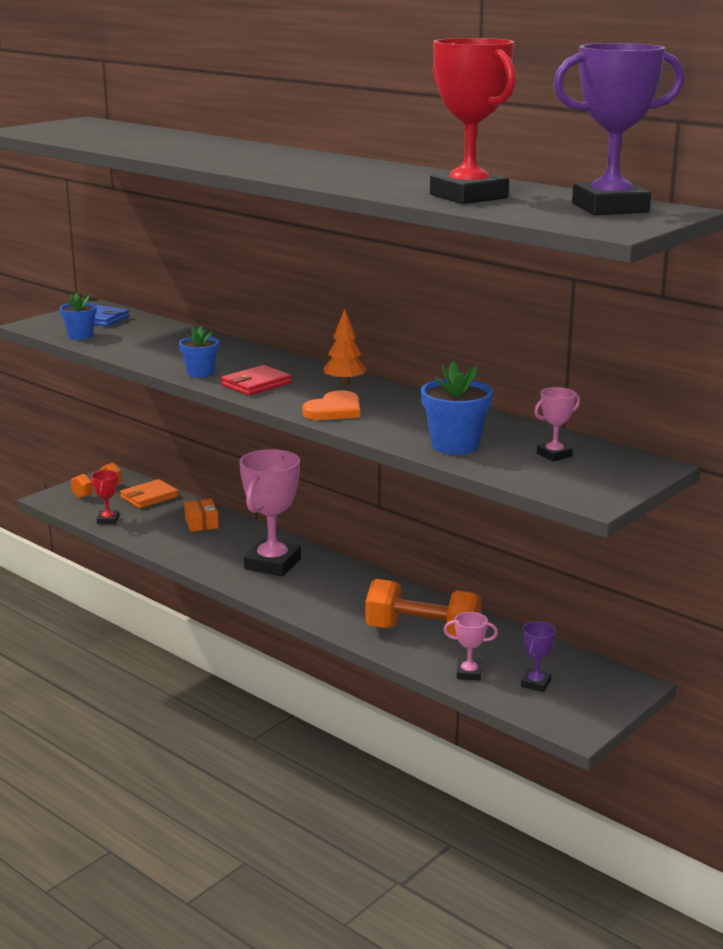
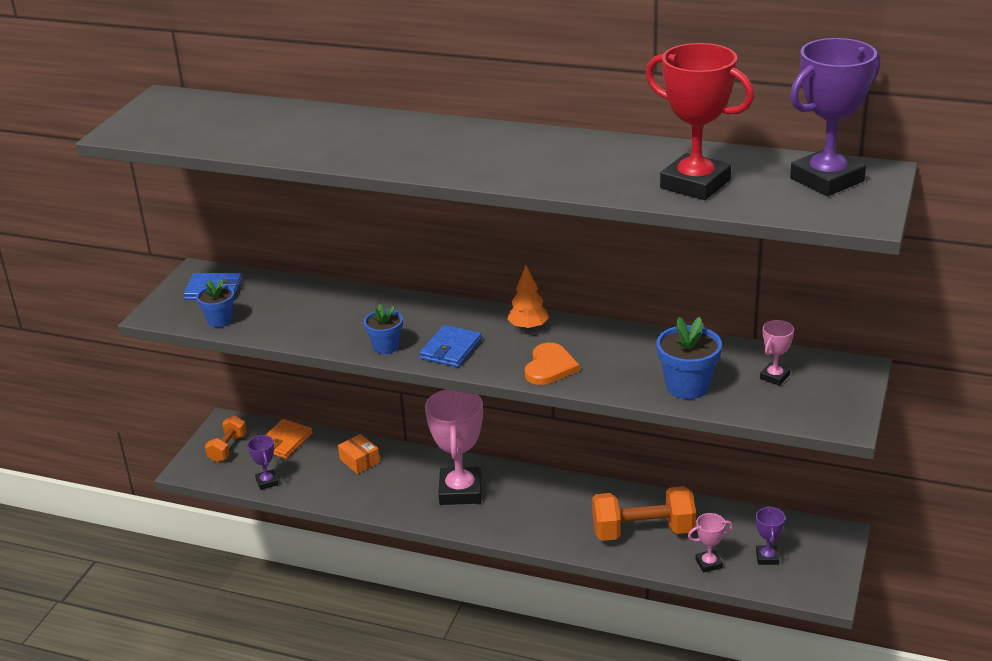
camera: 20 degrees left, 10 degrees up
(108, 520) = (267, 482): red trophy -> purple trophy
(256, 384) = (451, 349): red wallet -> blue wallet

